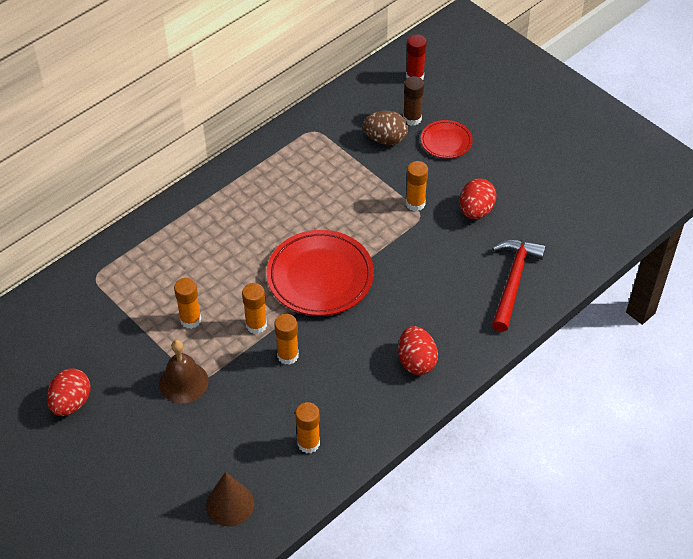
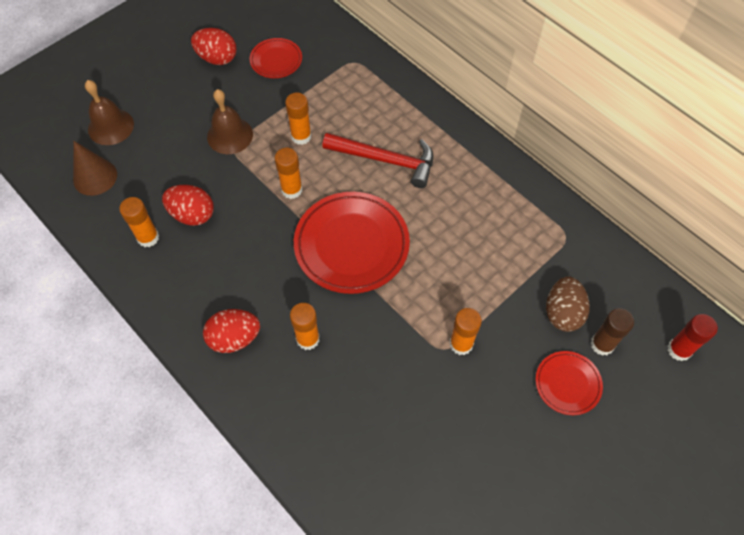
camera: 90 degrees right, 10 degrees up
(83, 346) = (276, 60): none -> red plate
(160, 499) = (111, 126): none -> brown bell
(287, 355) = (252, 218): orange glue stick -> orange glue stick (308, 339)
(476, 211) = (453, 414): red egg -> red egg (192, 214)
(513, 281) = (342, 453): red hammer -> red hammer (386, 160)

